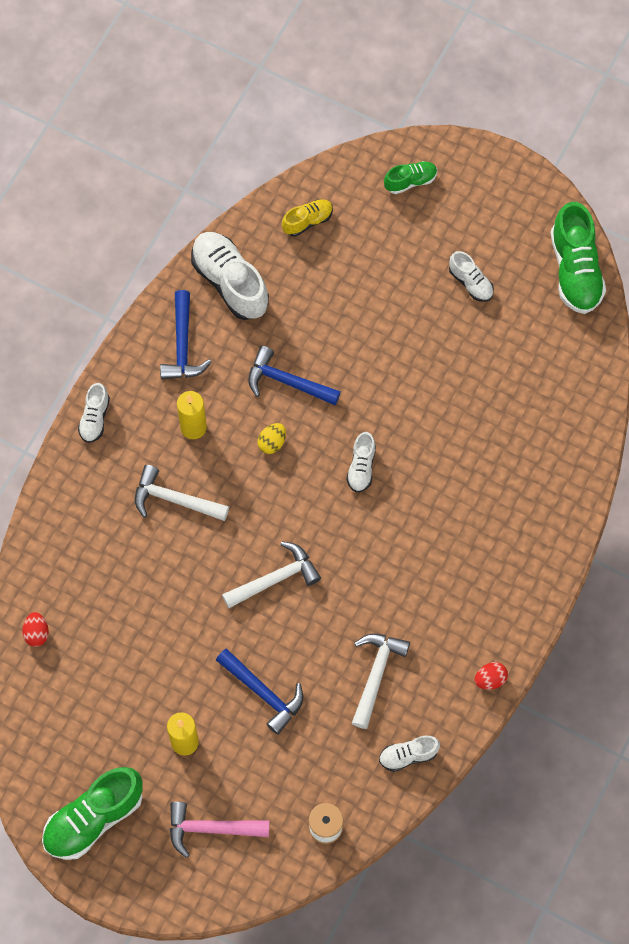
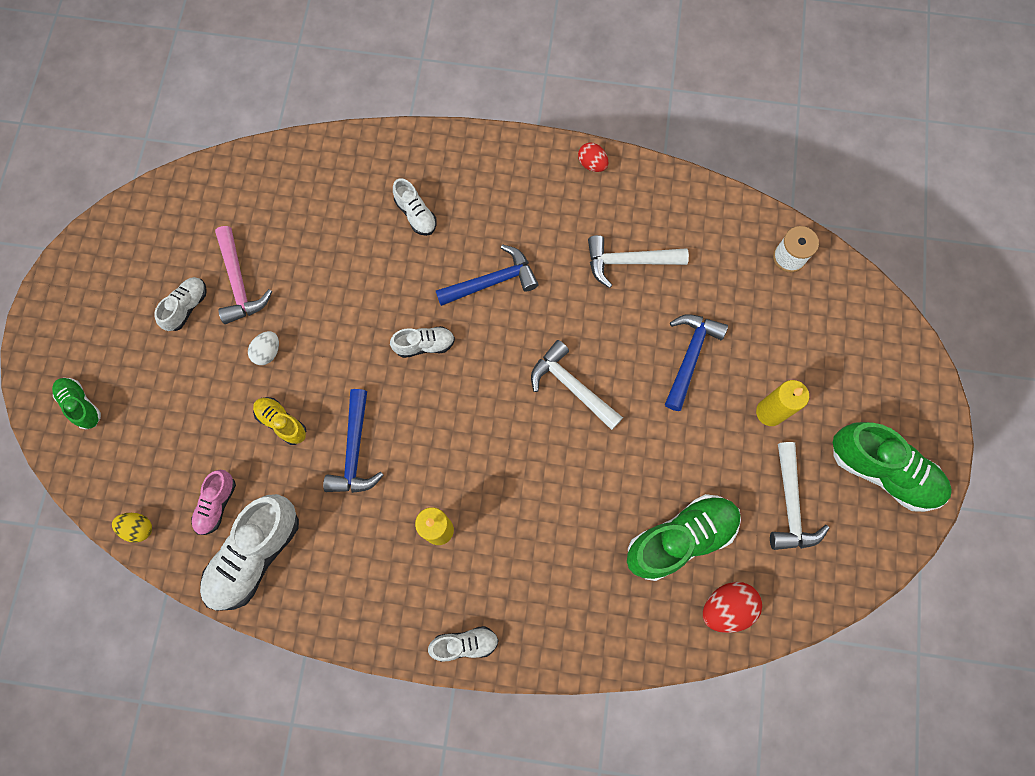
camera: 110 degrees left, 5 degrees up
(36, 633) = (726, 607): red egg -> red egg, size x1.56
(174, 499) = (526, 519): white hammer -> white hammer (790, 505)
(183, 345) = (347, 579): blue hammer -> blue hammer (492, 281)
(211, 828) = (839, 357): pink hammer -> pink hammer (239, 283)
(272, 442) = (428, 442): yellow egg -> yellow egg (138, 528)
(283, 264) = (217, 504): none -> pink shoe
(307, 221) = (157, 497): yellow shoe -> yellow shoe (282, 422)
(403, 337) = (268, 352): none -> white egg
(408, 755) = (692, 209): white shoe -> white shoe (416, 214)
(575, 270) = (145, 214): green shoe -> green shoe (680, 538)

